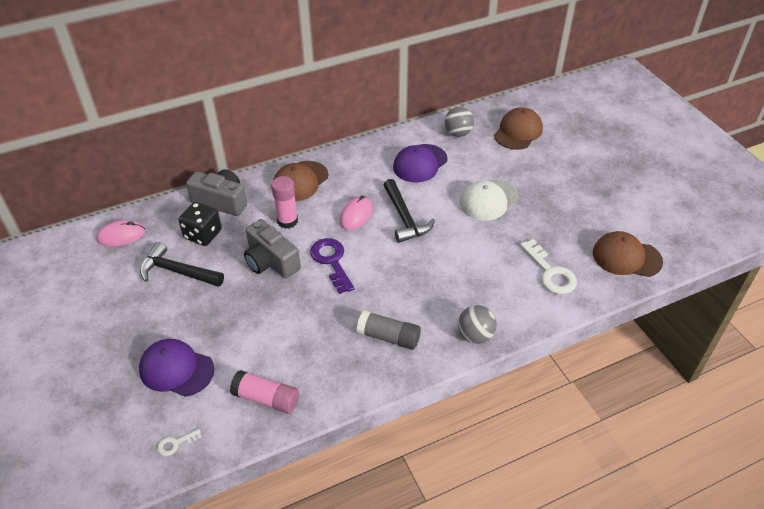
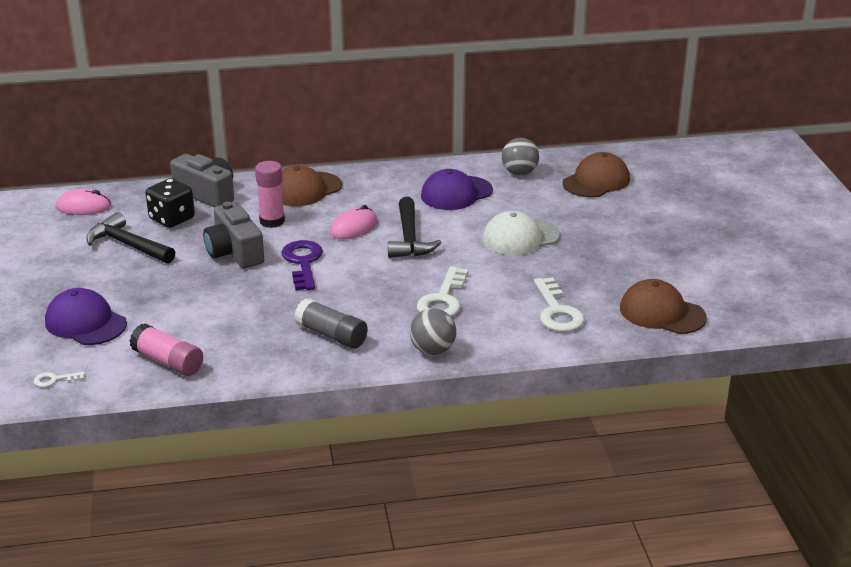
camera: 15 degrees right, 15 degrees down
(459, 278) = (443, 299): none -> white key

